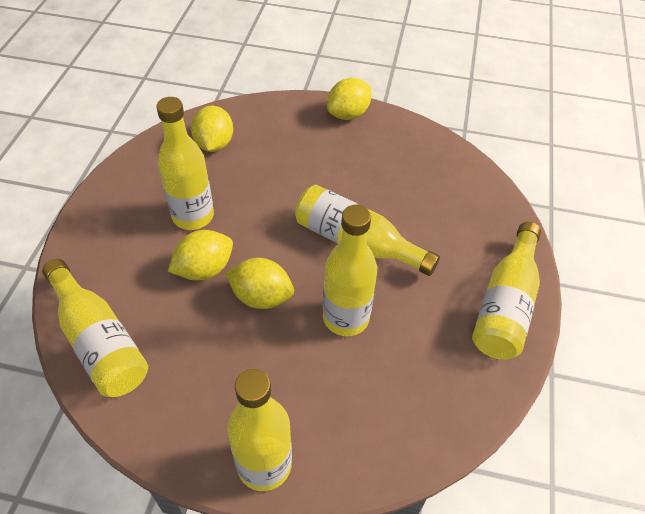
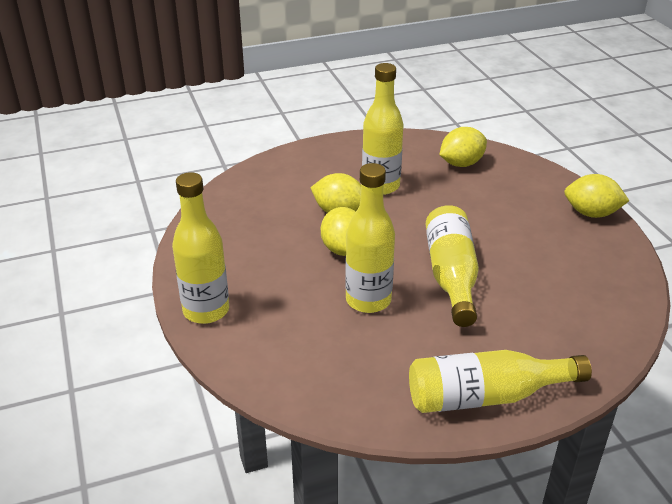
camera: 60 degrees right, 15 degrees down
(99, 341) = (238, 197): yellow bottle -> none

